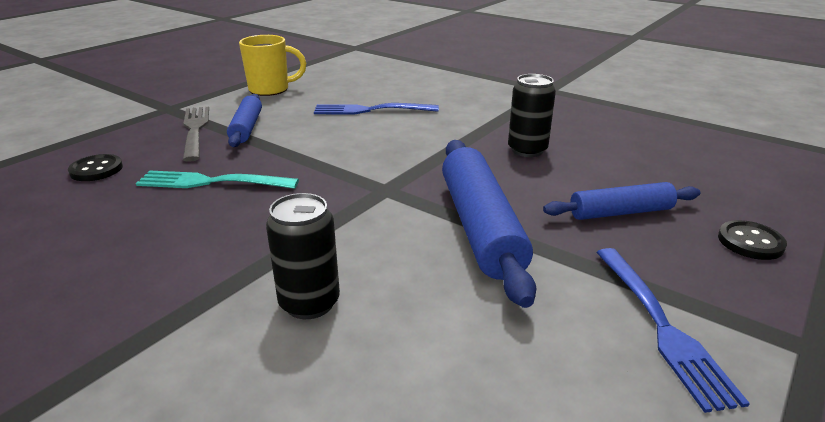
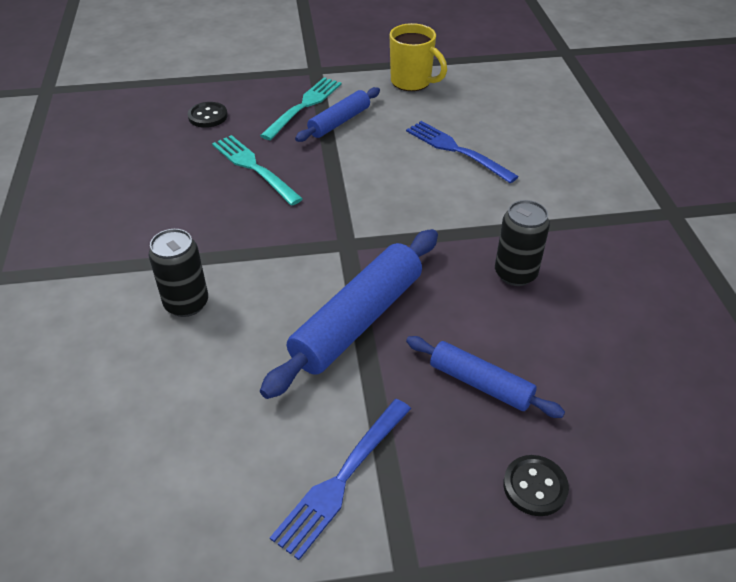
camera: 45 degrees right, 15 degrees up
(195, 130) = (304, 106): grey fork -> turquoise fork

